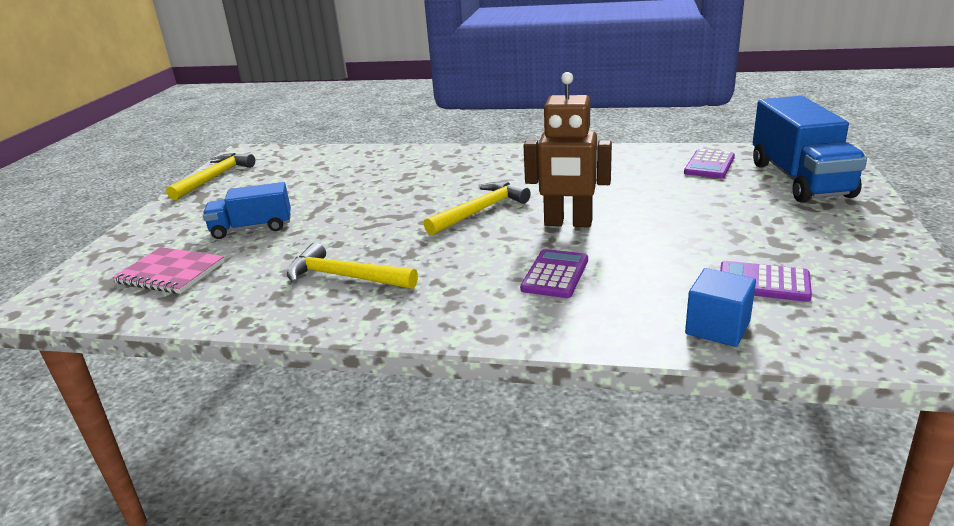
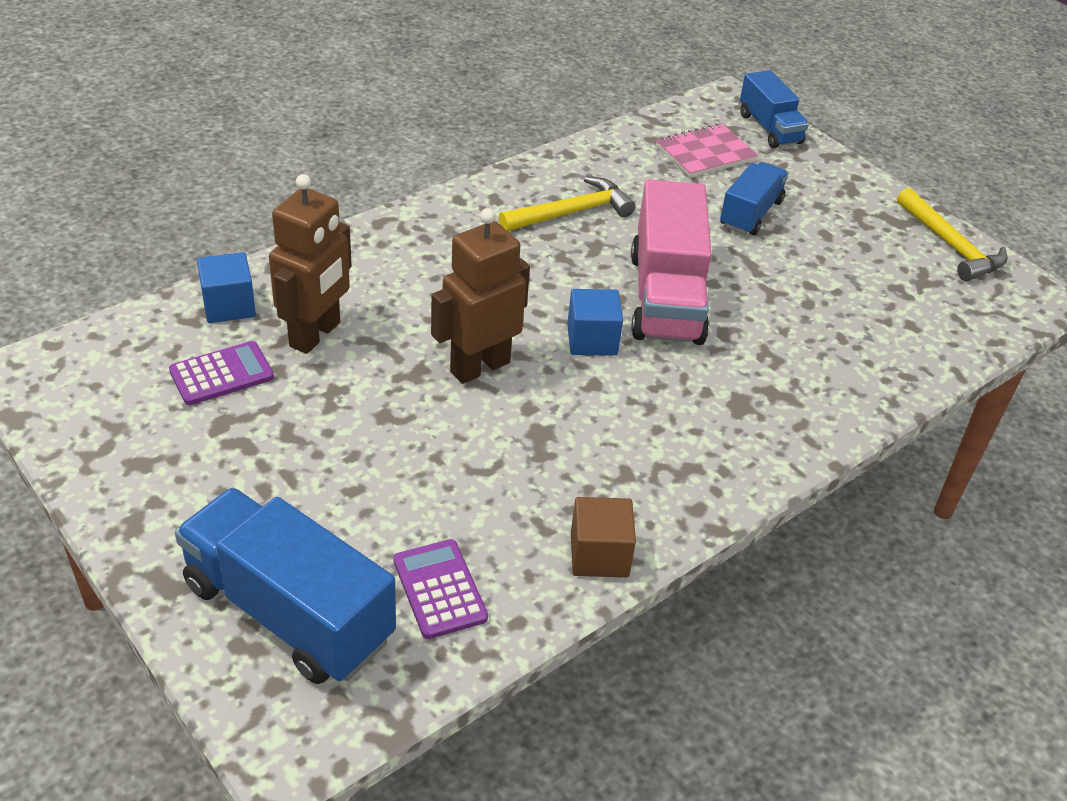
camera: 125 degrees right, 15 degrees up
(92, 268) = (769, 128): none -> blue truck
(399, 212) = (666, 297): none -> pink truck
(480, 211) = (592, 340): yellow hammer -> blue cube
(555, 274) = (409, 296): purple calculator -> none
(617, 153) = (599, 555): none -> brown cube
(660, 279) = (316, 335): none -> brown robot

